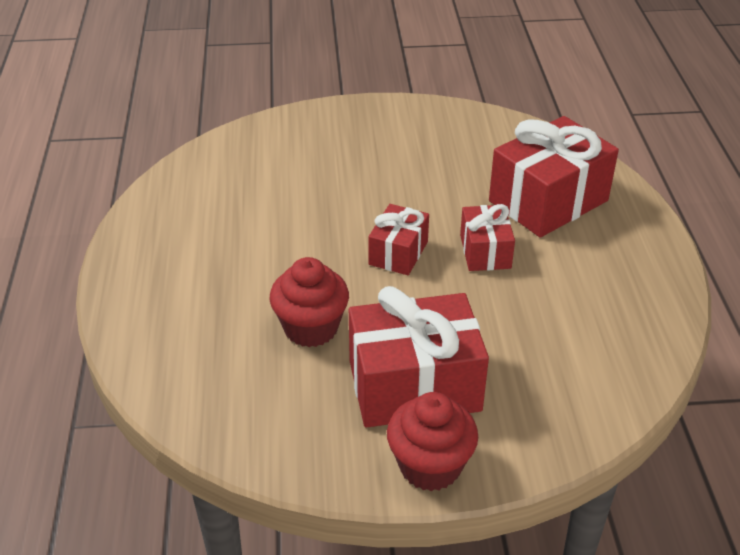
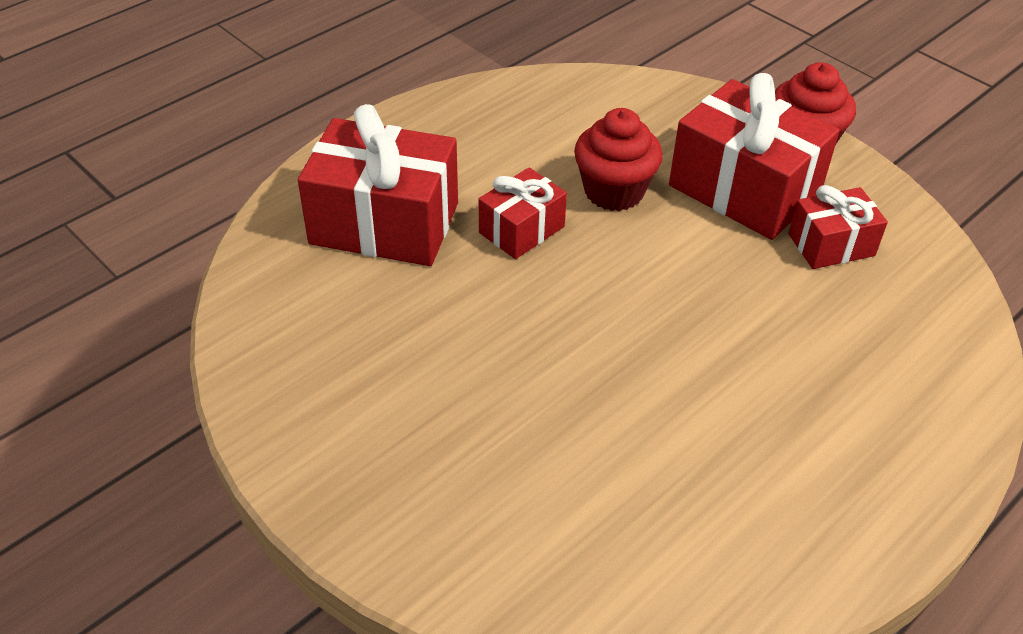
camera: 130 degrees left, 5 degrees up
(311, 328) = (771, 289): red cupcake -> red cupcake (614, 191)
(398, 253) = (596, 289): red gift -> red gift (831, 245)

